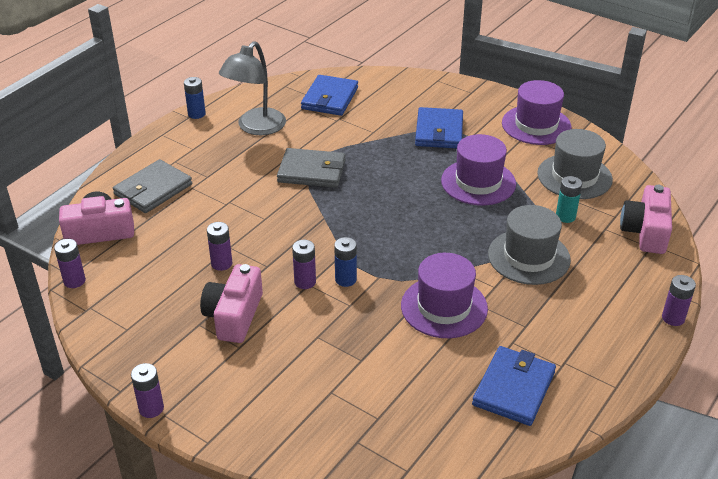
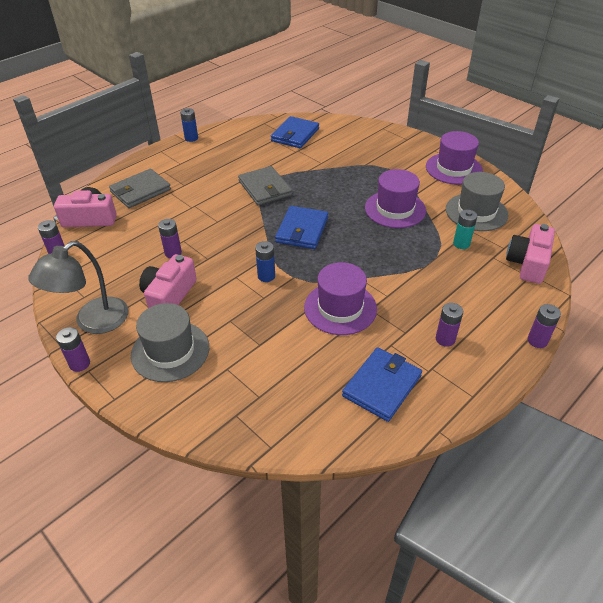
camera: 10 degrees right, 5 degrees up
(256, 128) = (232, 152): grey lamp -> grey lamp (93, 322)
(305, 282) = (233, 274): purple battery -> purple battery (445, 339)
(312, 171) = (265, 188): grey wallet -> grey wallet turned 45 degrees clockwise
(439, 131) = (373, 166): blue wallet -> blue wallet (302, 230)
(528, 257) = (422, 274): grey hat -> grey hat (170, 351)

